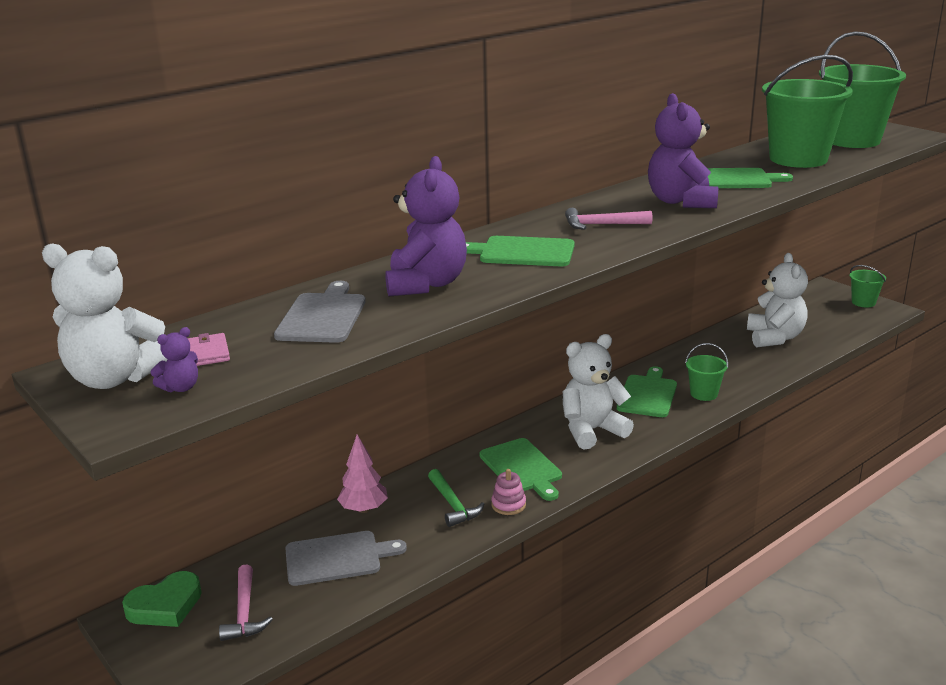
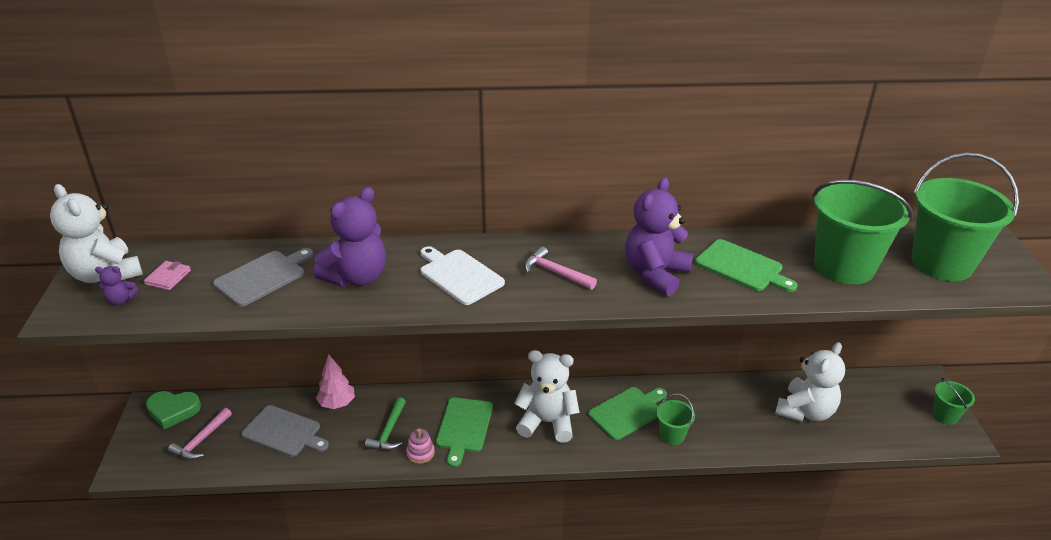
camera: 35 degrees right, 10 degrees up
(522, 252) = (459, 275): green cutting board -> white cutting board

